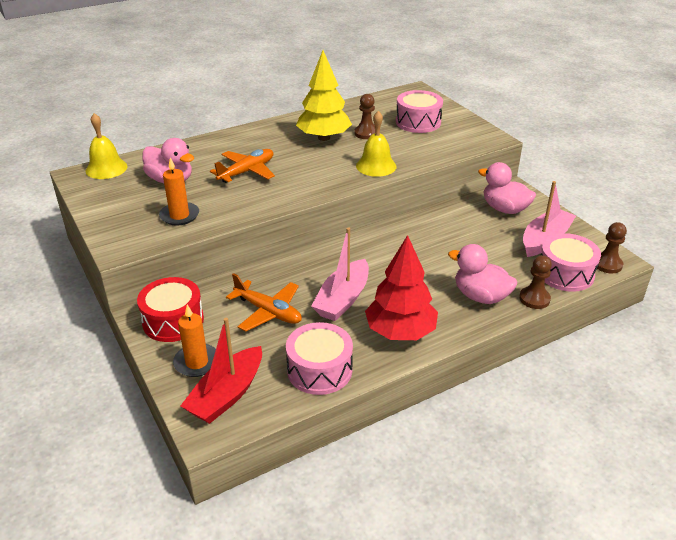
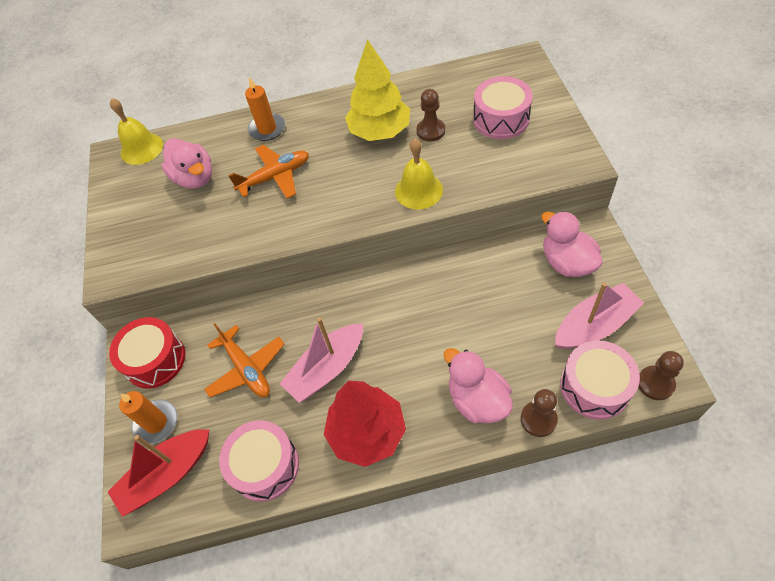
camera: 25 degrees right, 20 degrees up
(179, 215) = (183, 236): orange candle -> orange candle (267, 129)

